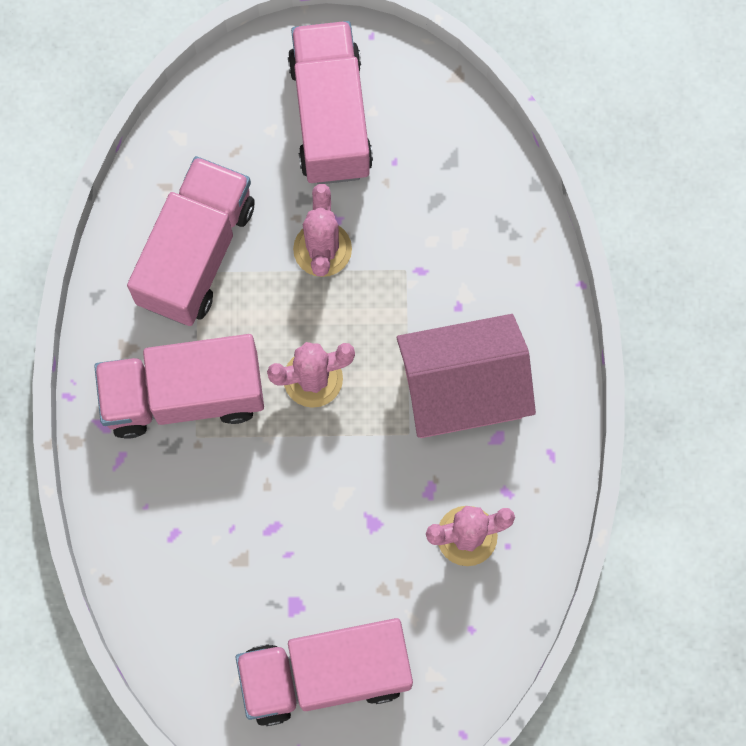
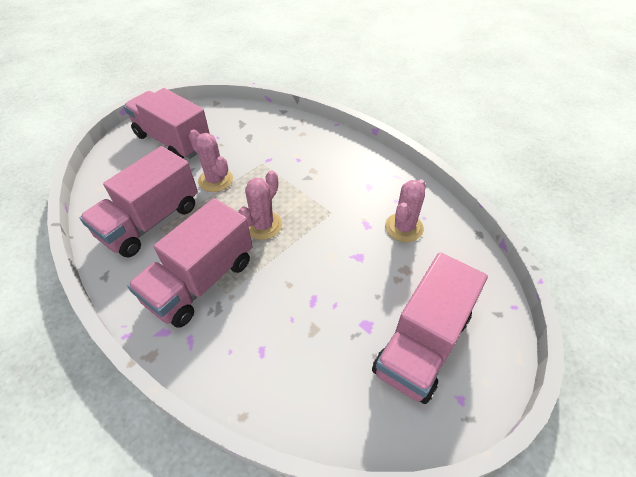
camera: 45 degrees left, 25 degrees down
(196, 253) = (151, 221): pink truck -> pink truck turned 120 degrees counterclockwise
(462, 389) = (334, 182): pink house -> none

